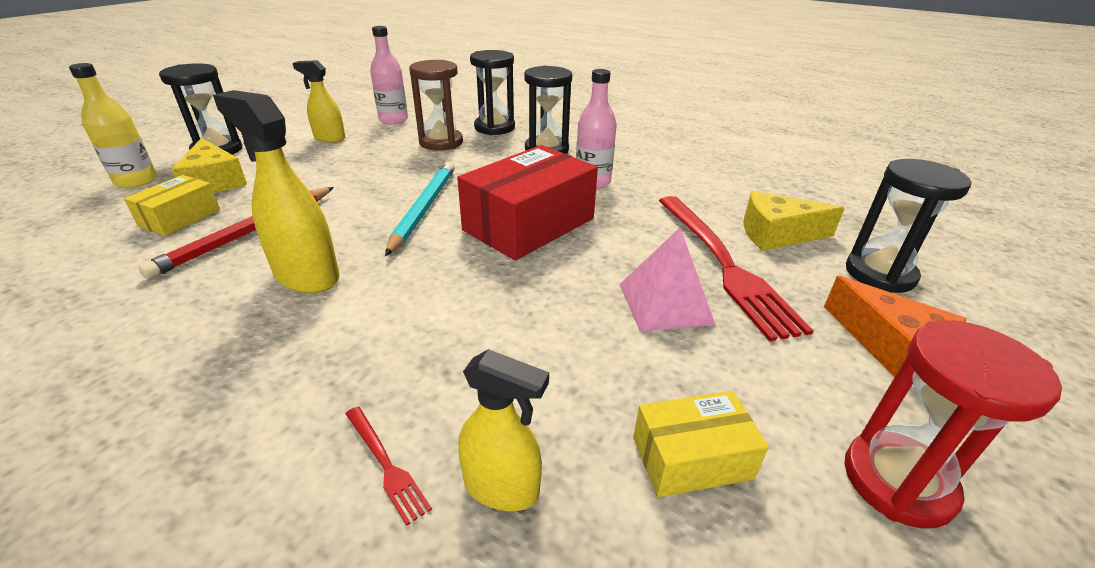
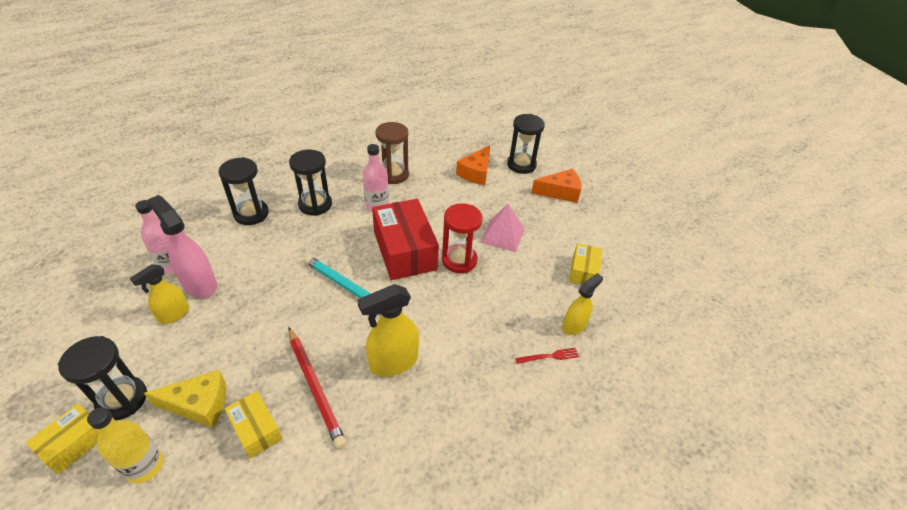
camera: 65 degrees left, 10 degrees up
(166, 149) = (74, 443): none -> yellow box
(375, 136) = (199, 284): none -> pink spray bottle
(441, 142) = (251, 250): brown hourglass -> brown hourglass (393, 175)
(723, 264) = (487, 202): red fork -> none
(777, 234) = (476, 172): yellow cheese -> orange cheese
(897, 481) = (611, 231): red hourglass -> red hourglass (459, 260)

